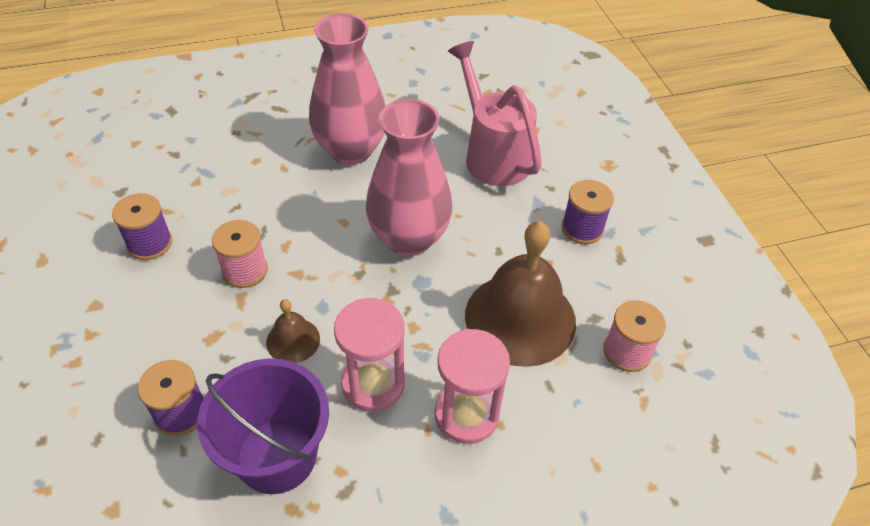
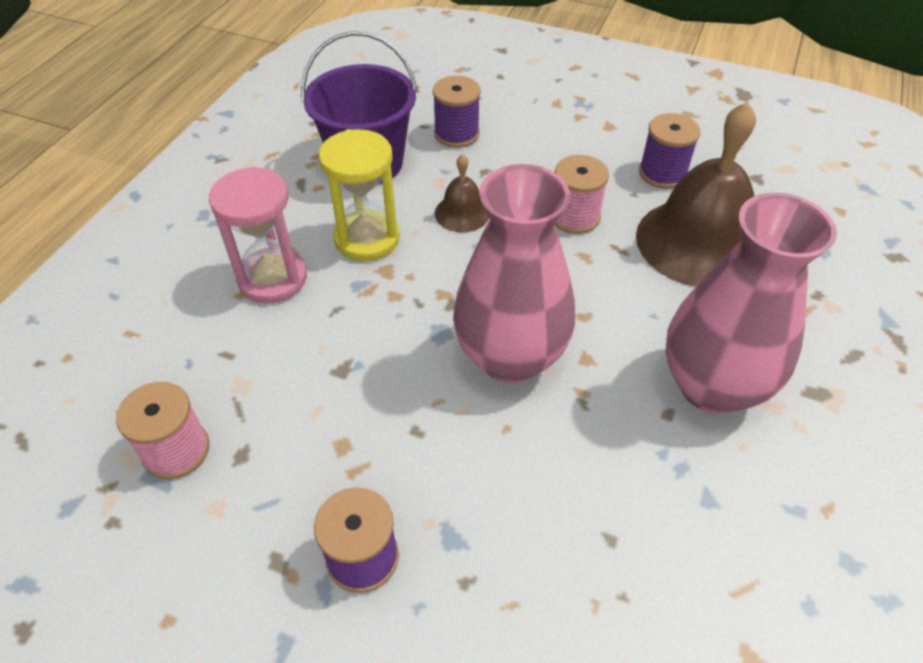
camera: 130 degrees right, 0 degrees up
(373, 384) = (367, 238): pink hourglass -> yellow hourglass
(493, 154) = (591, 554): pink watering can -> none
(520, 318) = (314, 385): brown bell -> brown bell (698, 242)

